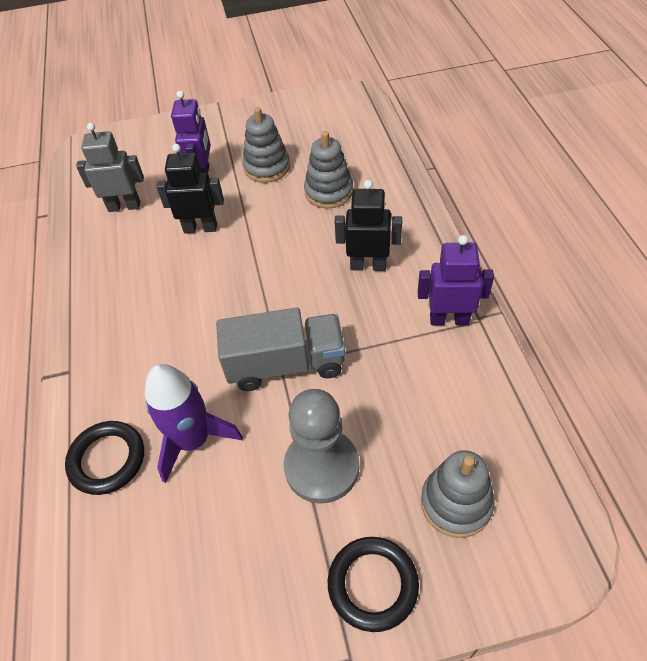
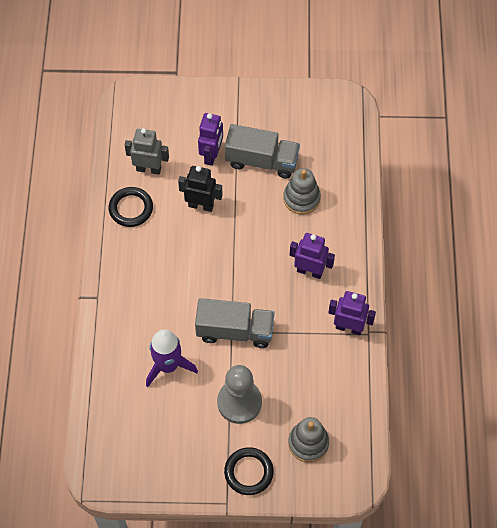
camera: 10 degrees right, 10 degrees up
(107, 459) = (115, 363): black ring -> black ring (131, 208)
(267, 167) = (262, 161): grey stacking toy -> grey truck
(368, 265) = (310, 271): black robot -> purple robot

